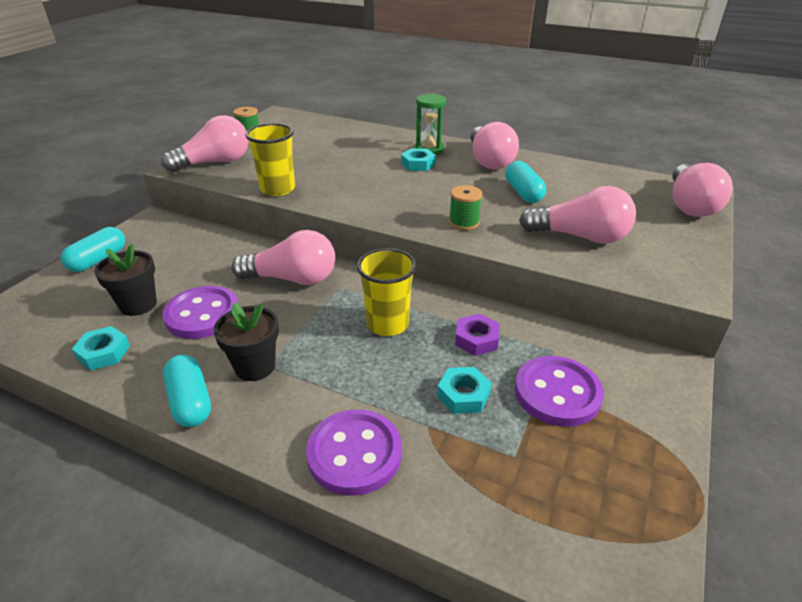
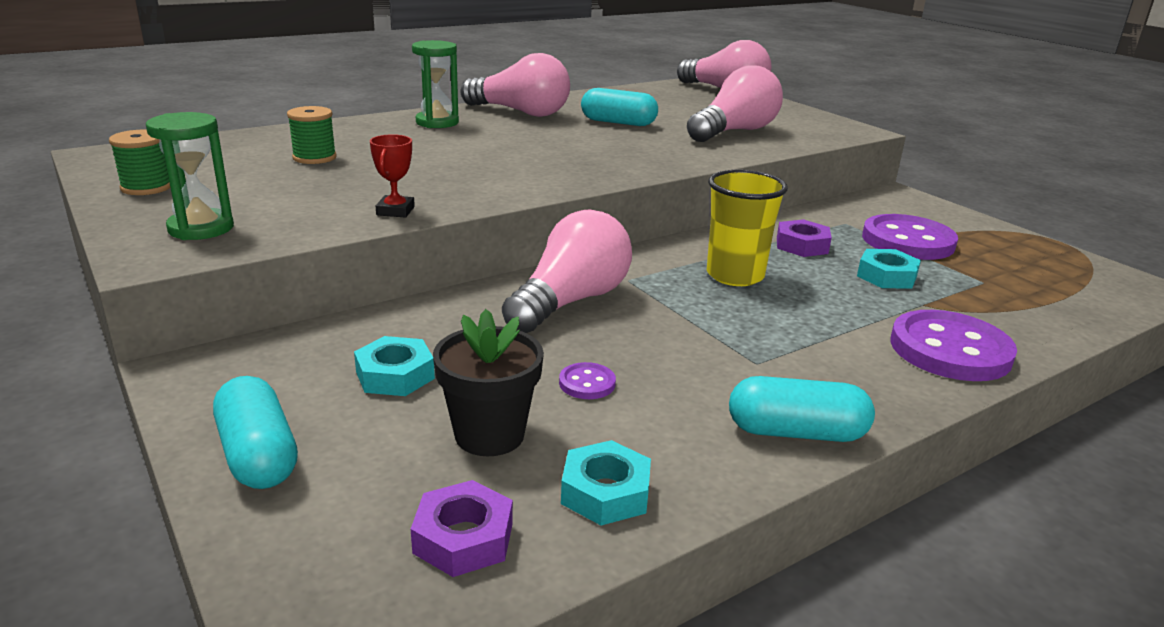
camera: 60 degrees left, 10 degrees down
(57, 327) = (463, 538): none -> purple nut
(202, 315) = (587, 383): purple button -> purple button, size x0.44
(215, 162) = (201, 228): pink light bulb -> green hourglass
(255, 366) = (753, 371): black flower pot -> none
(277, 189) = (395, 211): yellow cup -> red trophy
(418, 164) = (468, 136): turquoise nut -> turquoise nut (395, 375)
(464, 222) = (647, 156): green spool -> green spool (314, 157)

